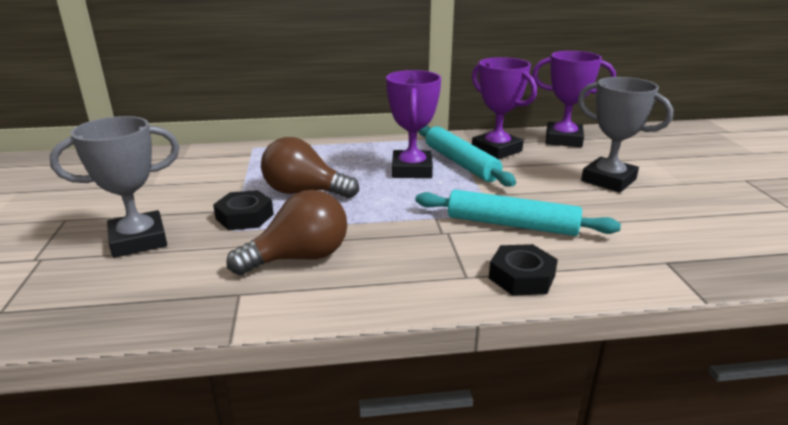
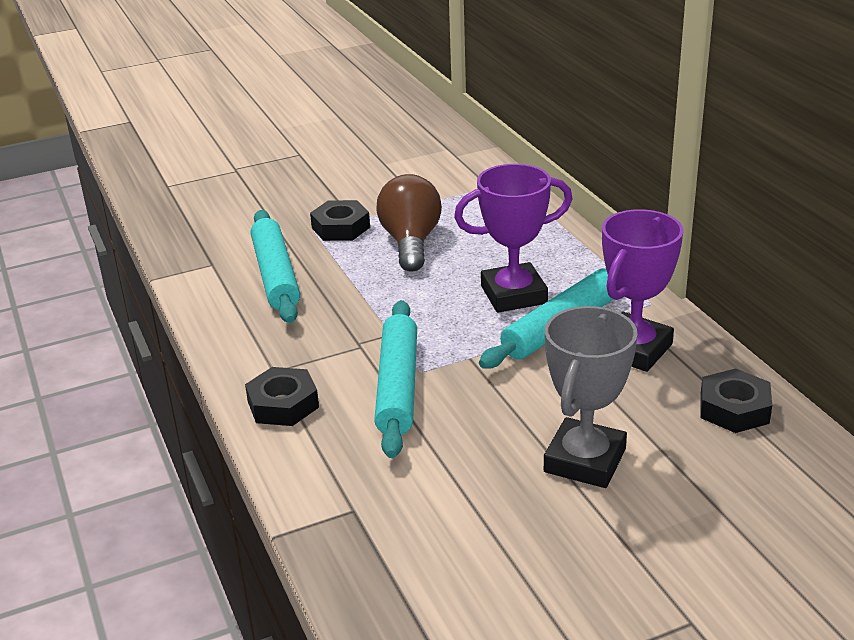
camera: 75 degrees right, 5 degrees up
(138, 240) = (277, 196): grey trophy -> none
(299, 258) = (276, 275): brown light bulb -> turquoise rolling pin
(563, 139) = (734, 409): purple trophy -> black nut

